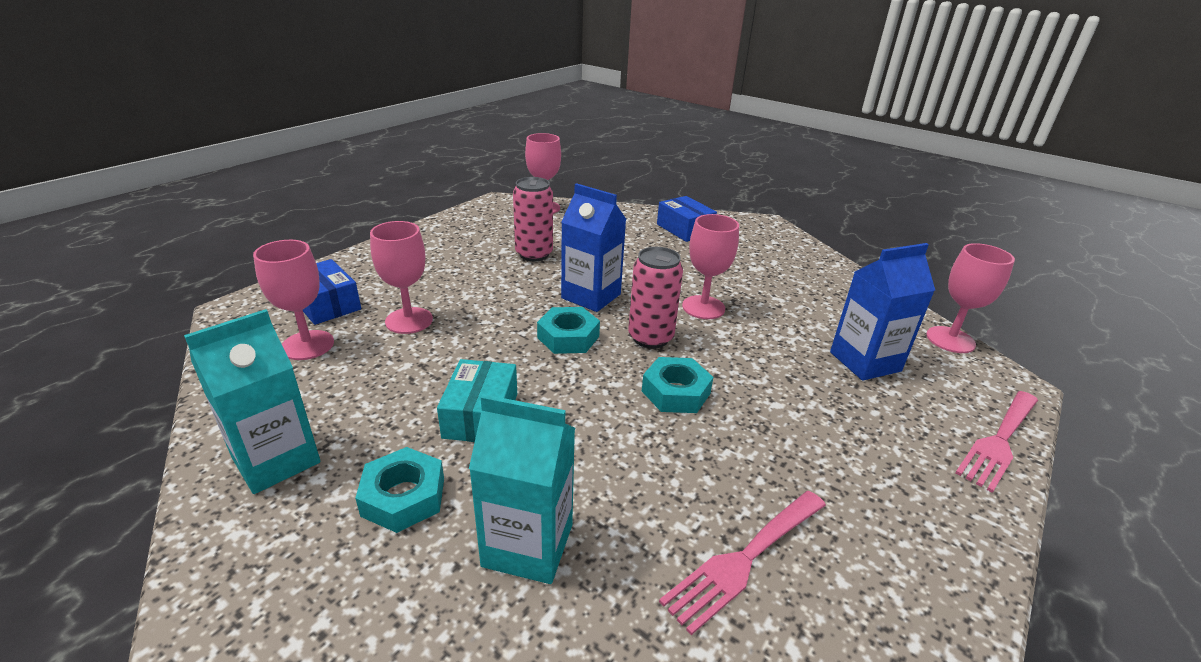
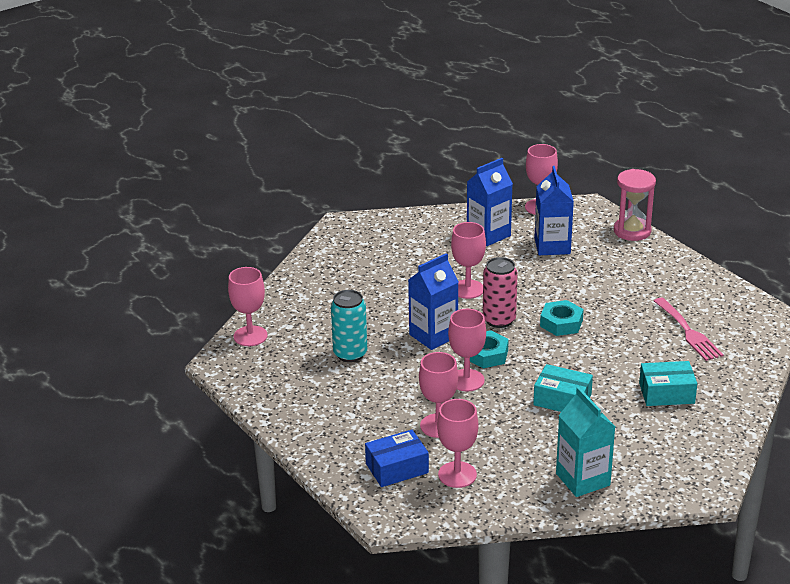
camera: 70 degrees left, 0 degrees up
(403, 496) = (624, 431): turquoise nut -> none
(507, 329) = (466, 380): none -> pink goblet
(528, 545) = (666, 393): turquoise carton -> turquoise box
(534, 254) = (350, 354): pink can -> turquoise can
(684, 229) = (335, 267): blue box -> none
(837, 308) = (488, 235): none -> blue carton
(999, 441) = (632, 231): pink fork -> pink hourglass

